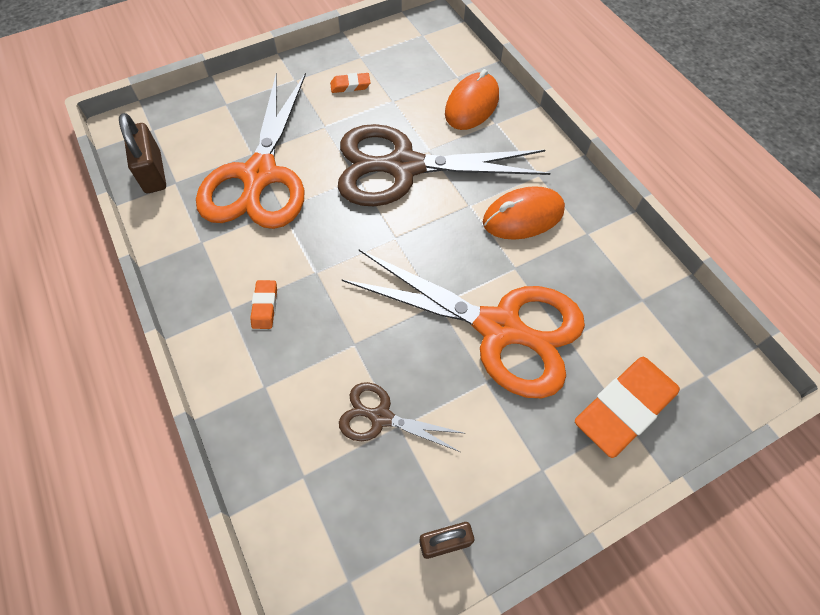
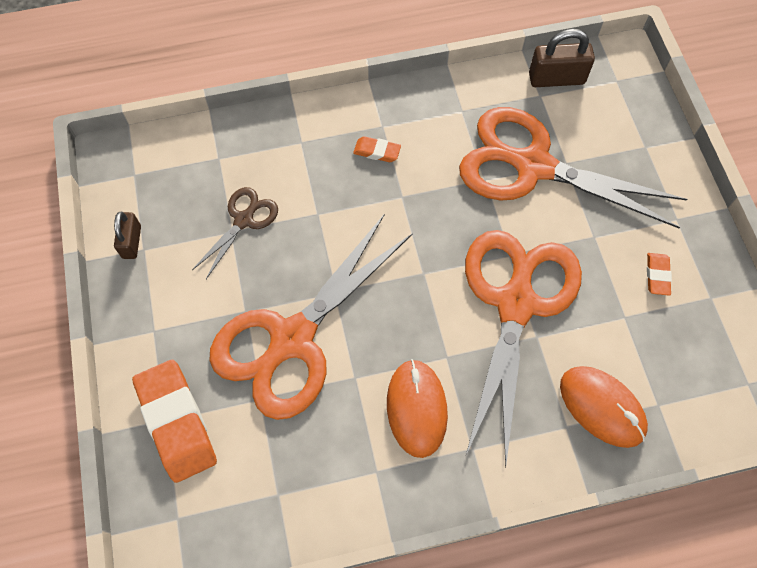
camera: 105 degrees right, 5 degrees up
(404, 167) = (515, 304): brown scissors -> orange scissors

